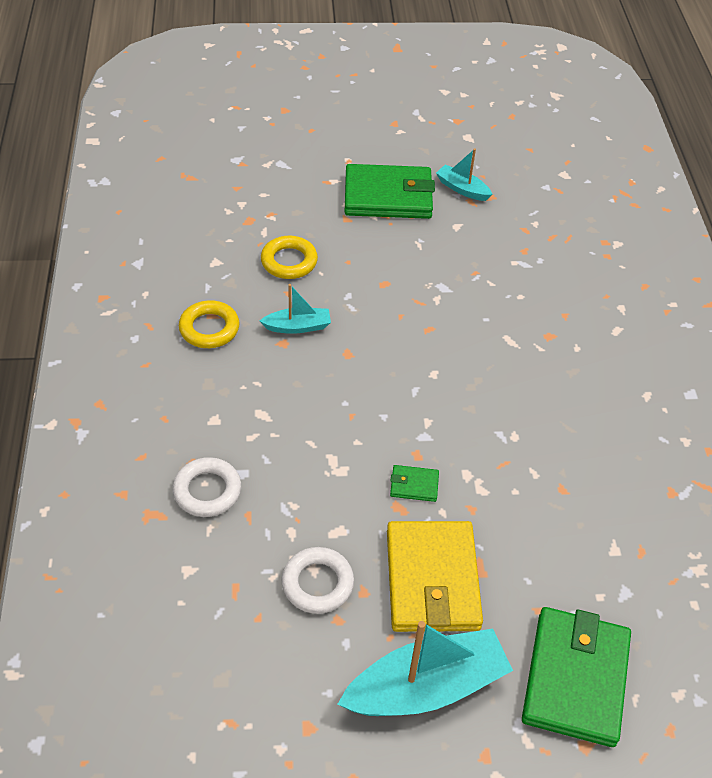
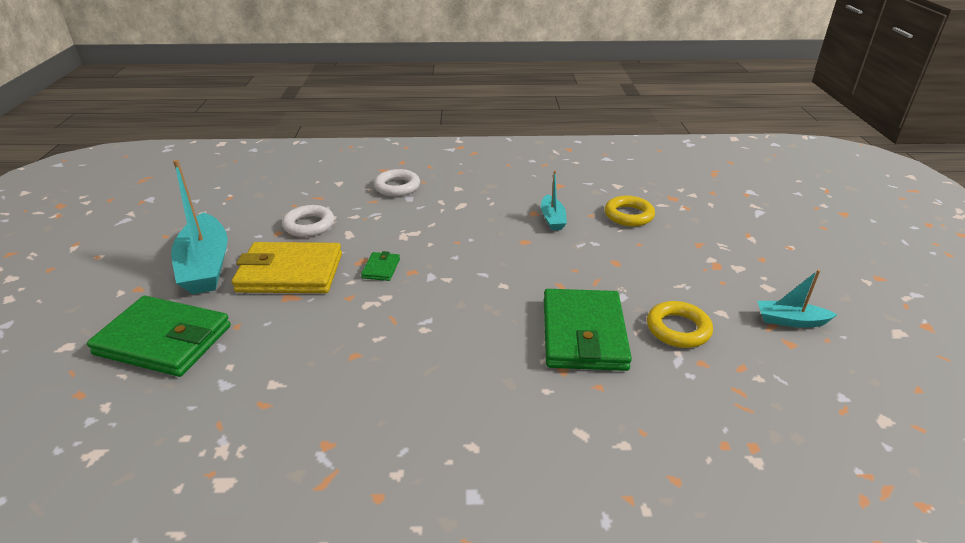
camera: 95 degrees right, 15 degrees down
(209, 328) = (545, 184): yellow ring -> yellow ring (678, 329)
(388, 196) = (746, 269): green wallet -> green wallet (583, 334)
(462, 189) = (790, 321): turquoise boat -> turquoise boat turned 120 degrees counterclockwise

